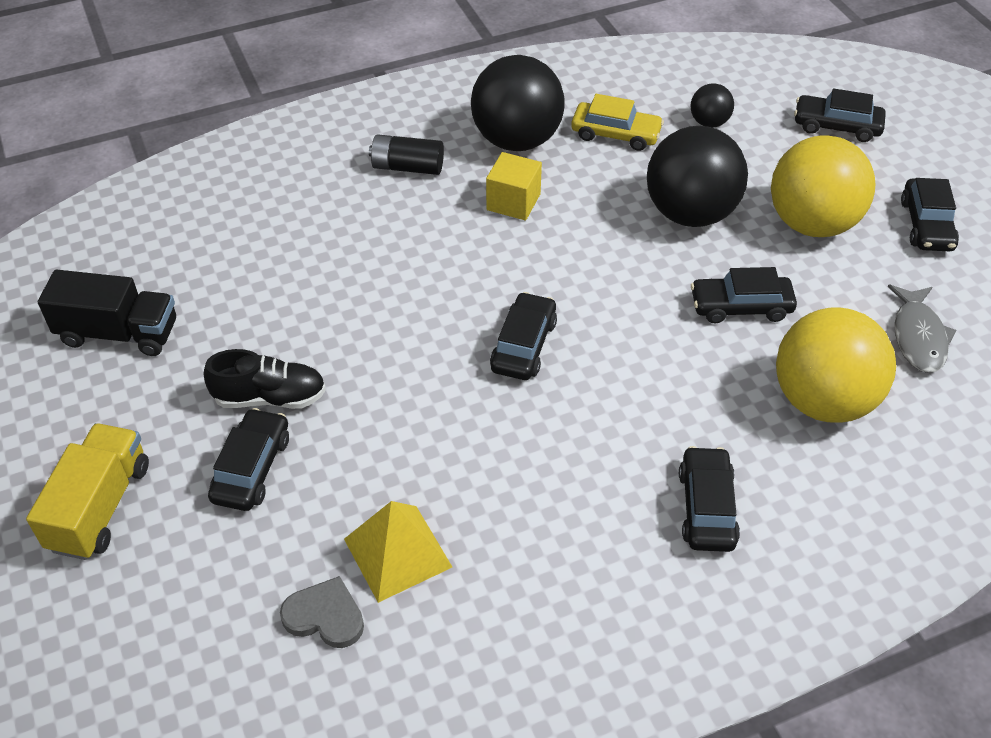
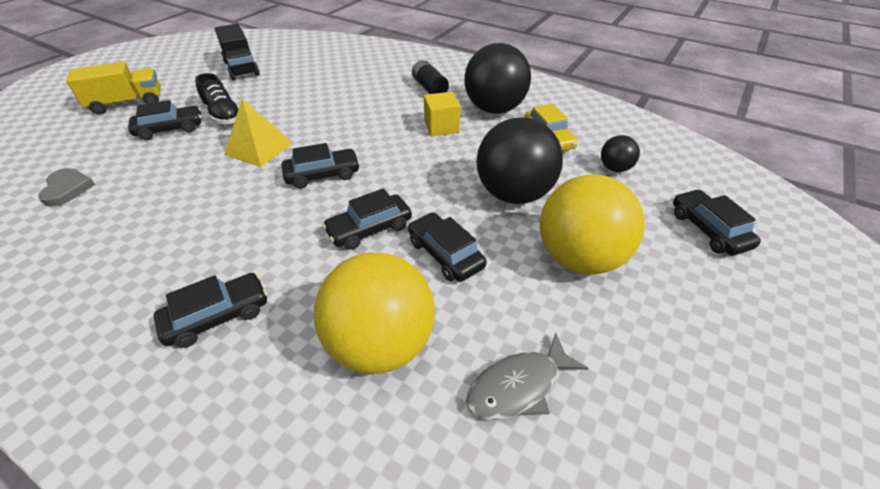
camera: 55 degrees right, 5 degrees down
(398, 553) = (123, 194): yellow pyramid -> yellow pyramid (259, 148)
(926, 225) = (671, 334): black car -> black car (369, 229)

